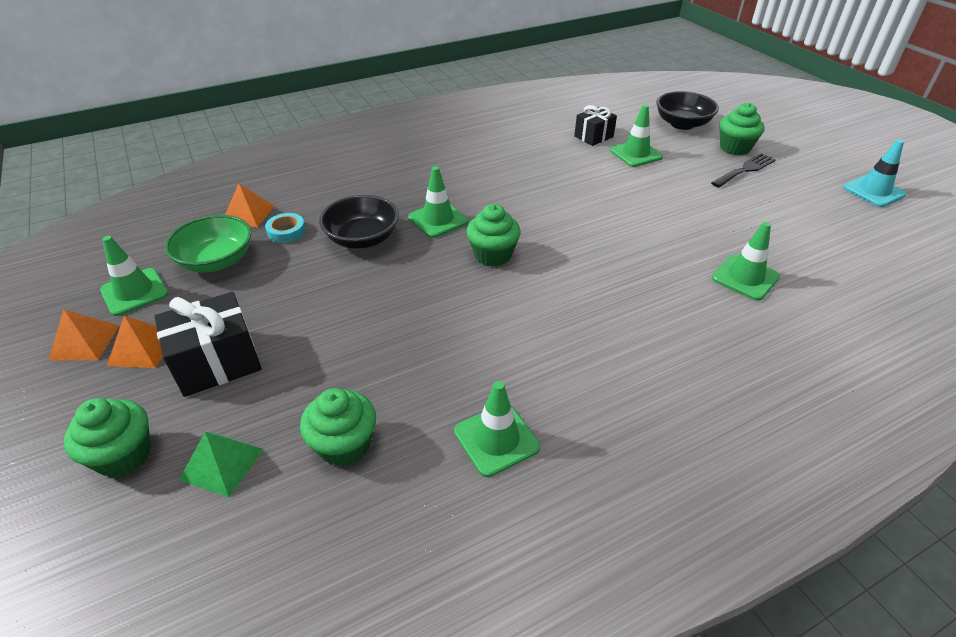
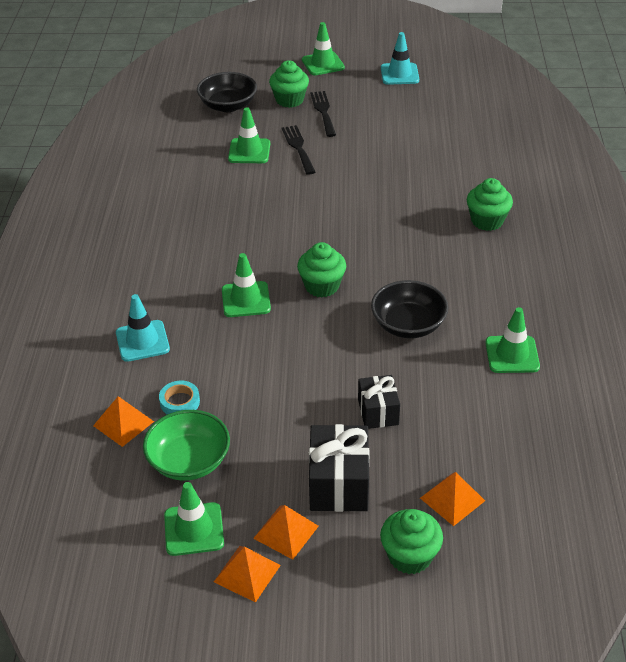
camera: 60 degrees left, 0 degrees up
(222, 464) = (452, 499): green pyramid -> orange pyramid
(344, 445) = (473, 429): green cupcake -> green cupcake (487, 221)
(348, 189) = (142, 341): none -> turquoise traffic cone
(362, 239) = (235, 354): black bowl -> black bowl (408, 325)
(593, 136) = (199, 160): black gift -> black gift (378, 412)
(674, 175) = (298, 147): none -> black fork
(745, 277) = (443, 179): green traffic cone -> green traffic cone (323, 64)

